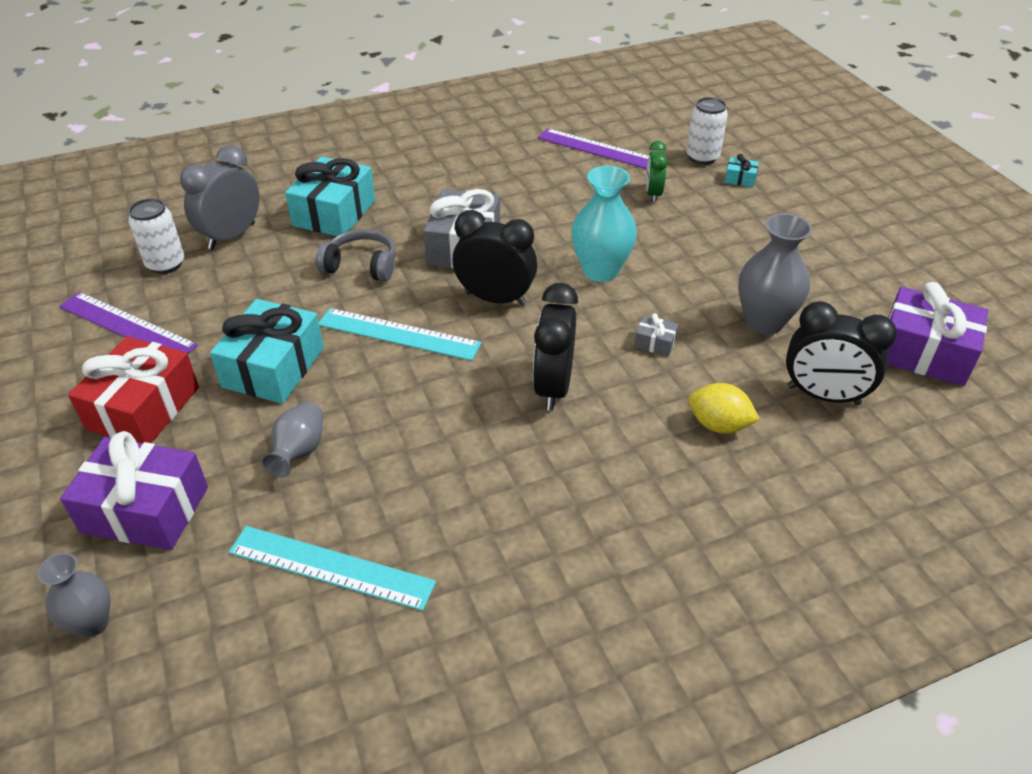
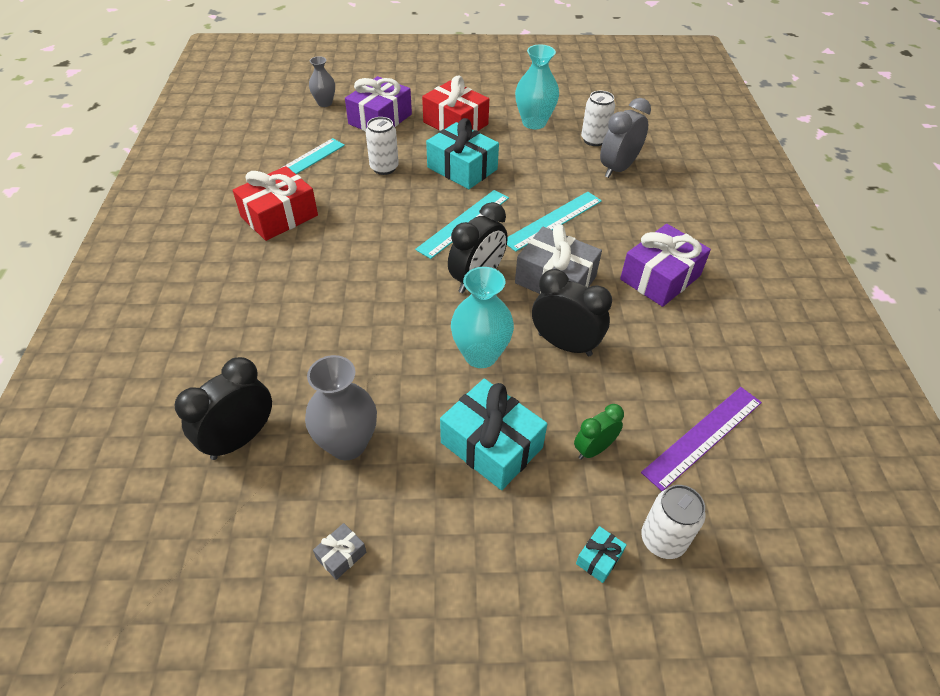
camera: 110 degrees right, 5 degrees up
(127, 325) = (534, 123): purple ruler -> turquoise vase
(232, 236) = (618, 168): grey clock -> grey clock turned 105 degrees counterclockwise
(299, 451) = (384, 168): grey vase -> white can
(334, 213) = (633, 220): turquoise gift -> turquoise gift (491, 445)
(361, 266) = (553, 221): grey headphones -> turquoise ruler
(472, 528) = (279, 216): none -> red gift
(553, 387) = (363, 281): black clock -> black clock (564, 344)
(653, 194) = (593, 449): green clock -> green clock turned 60 degrees counterclockwise
(655, 343) = (370, 355): grey gift -> grey gift (341, 555)
(718, 425) = (264, 355): yellow lemon -> none
(924, 352) = (224, 559): purple gift -> purple gift (660, 277)

